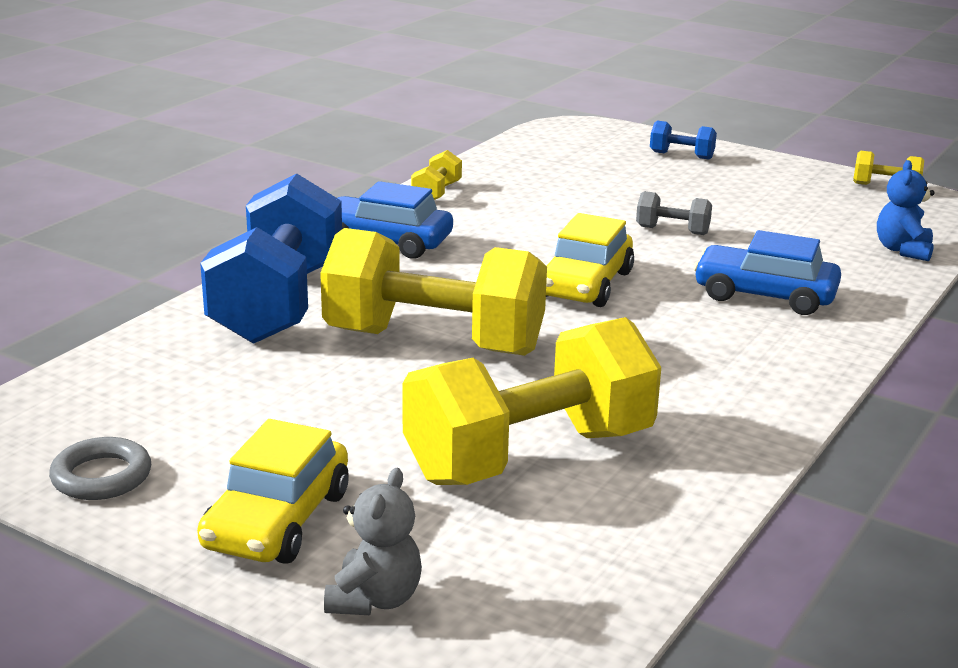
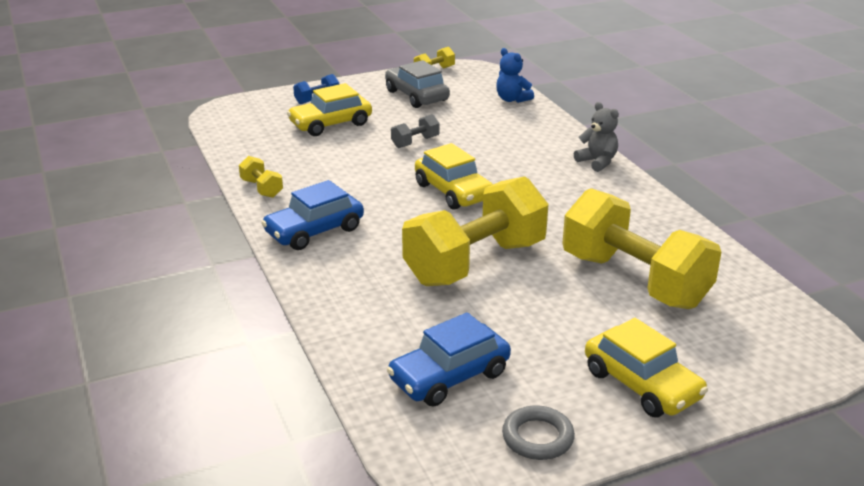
camera: 55 degrees left, 5 degrees up
(278, 303) = (360, 298): blue dumbbell -> none
(375, 599) = (744, 377): grey teddy bear -> grey teddy bear (597, 162)
(530, 455) = (634, 280): yellow dumbbell -> yellow dumbbell turned 45 degrees counterclockwise
(635, 179) = (330, 124): none -> yellow car
(764, 295) = (522, 151): blue car -> blue car (449, 376)
(795, 197) = (416, 96): none -> grey car

